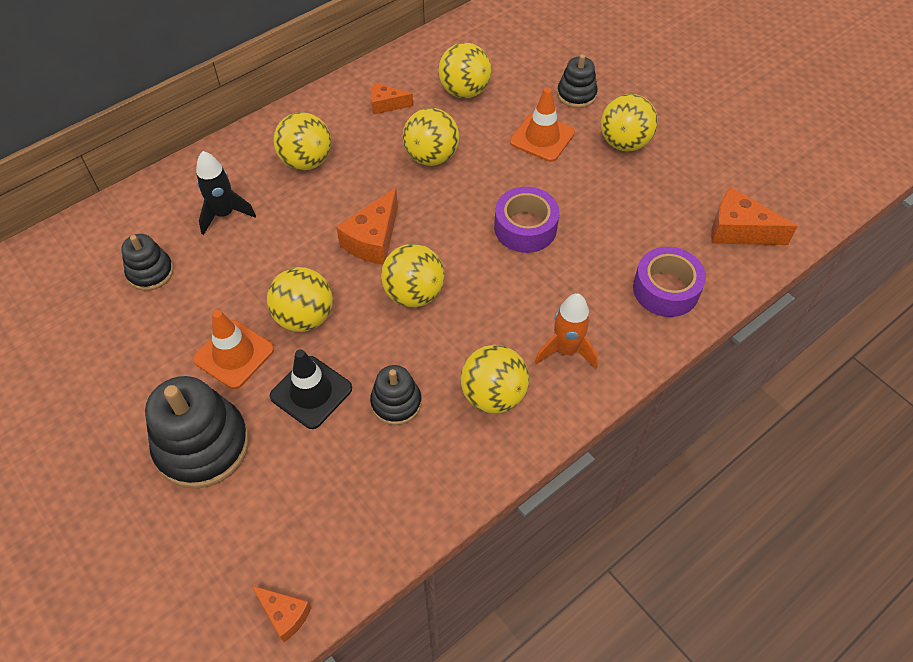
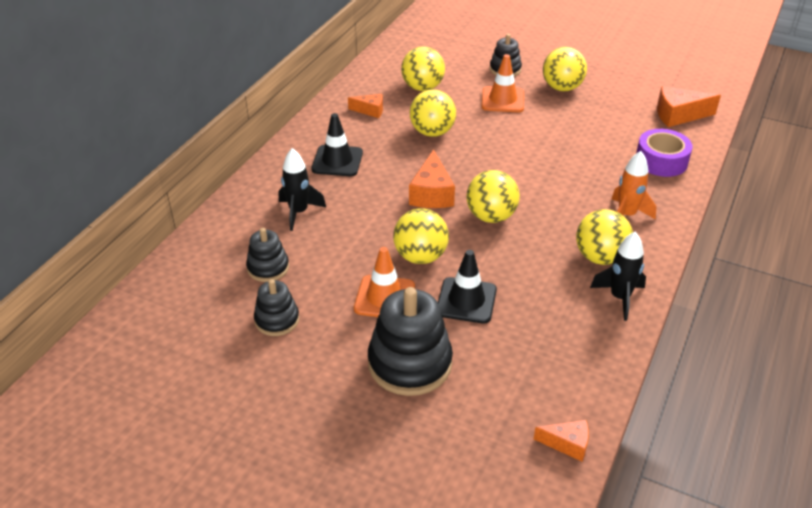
camera: 25 degrees left, 15 degrees down
(306, 161) = (337, 161): yellow ball -> black traffic cone
(386, 105) = (370, 110): orange cheese -> orange cheese turned 150 degrees counterclockwise
(396, 403) = (535, 285): black stacking toy -> black stacking toy (277, 320)
(475, 457) = (619, 298): none -> black rocket
(525, 228) = (536, 154): purple tape -> none

